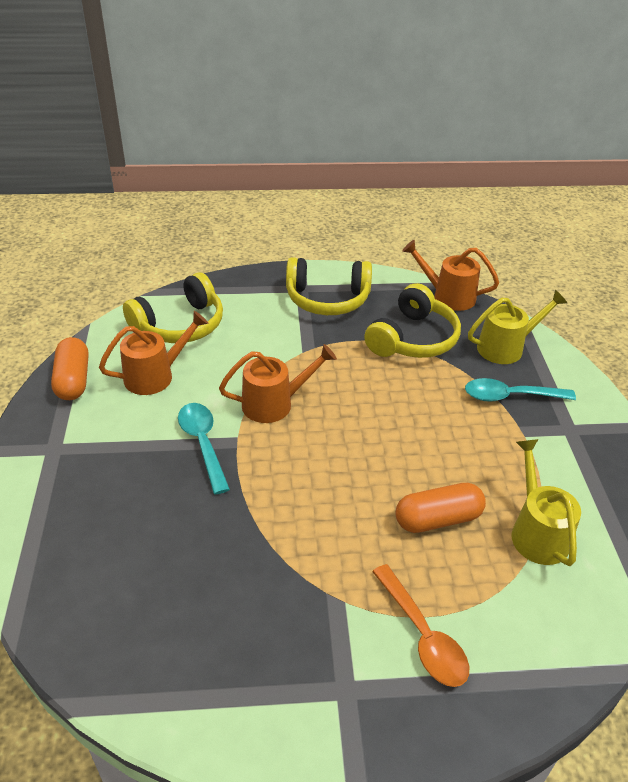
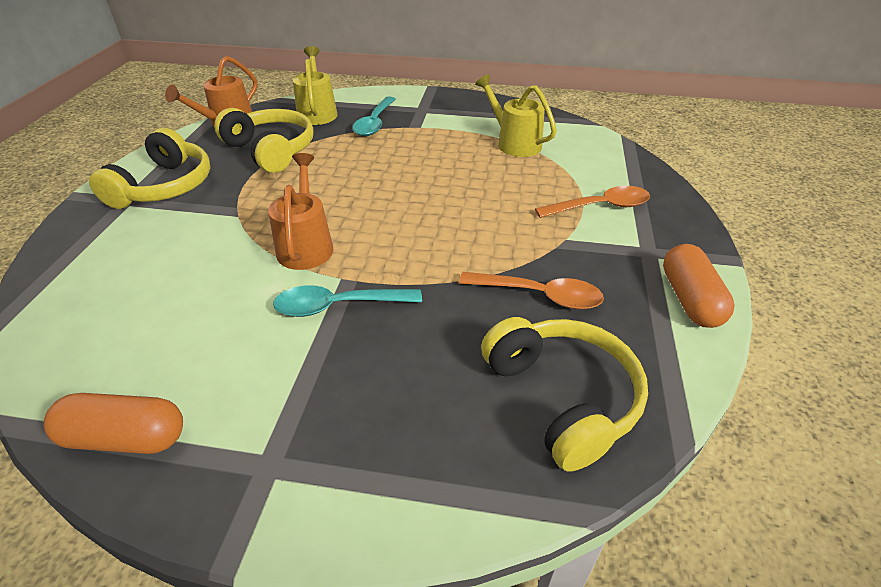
camera: 75 degrees left, 0 degrees up
(156, 375) = (187, 339): orange watering can -> none
(180, 325) = (99, 307): yellow headphones -> yellow headphones (562, 398)
(244, 583) = (539, 295): none -> orange spoon
(438, 519) = (491, 179): orange capsule -> orange capsule (690, 299)
(536, 531) = (513, 143): yellow watering can -> yellow watering can turned 45 degrees clockwise

